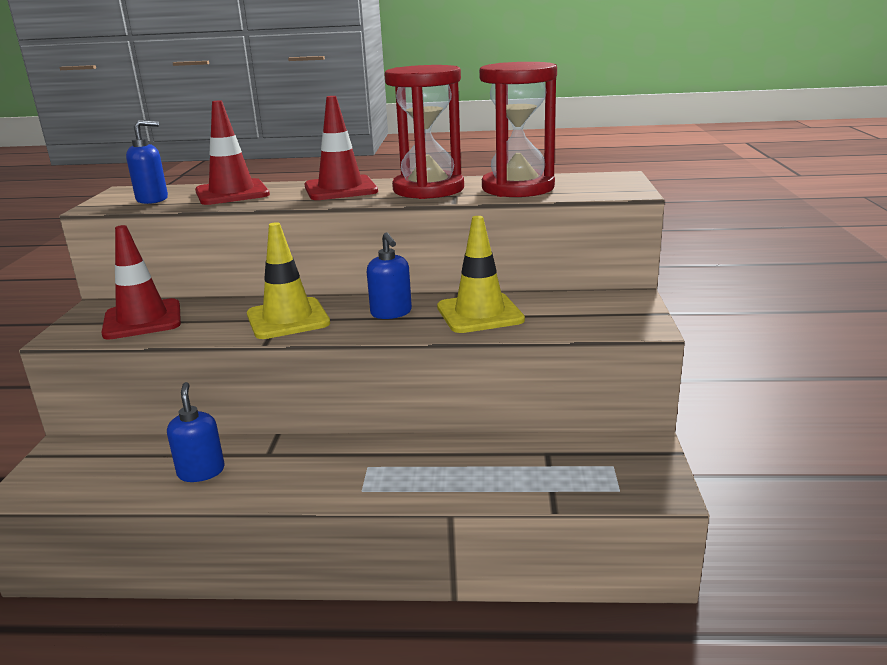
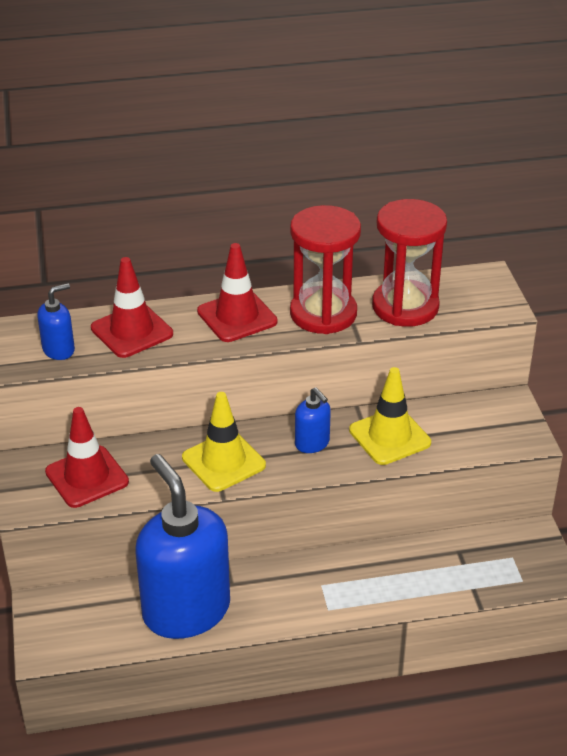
camera: 15 degrees left, 15 degrees up
(201, 472) = (186, 610): blue soap dispenser -> blue soap dispenser, size x2.32

